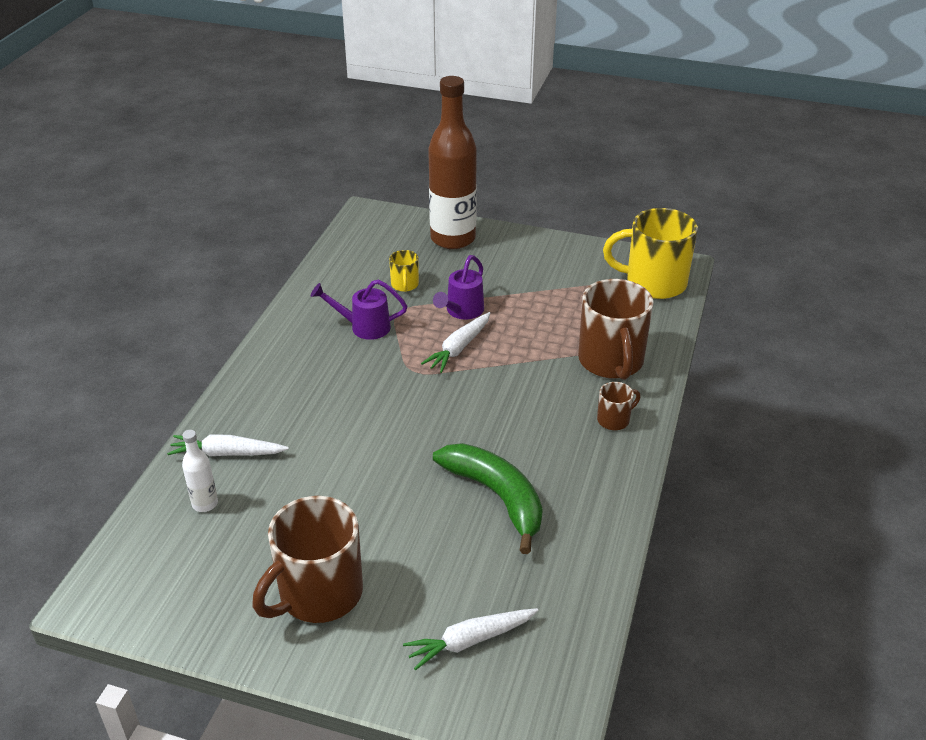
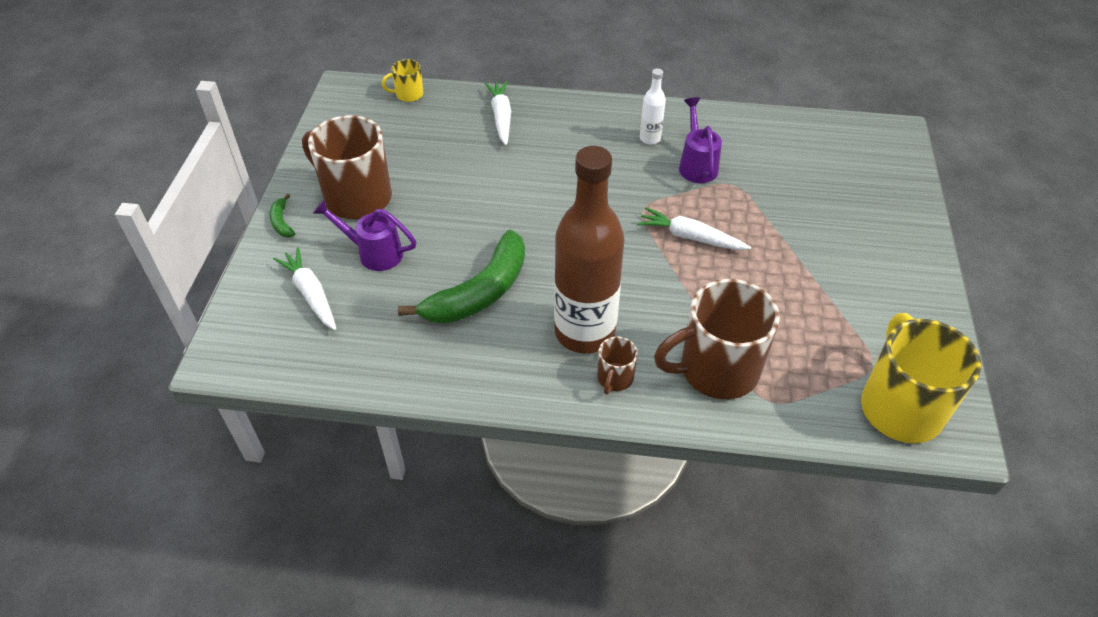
camera: 80 degrees right, 10 degrees up
(205, 504) = (443, 118): white bottle -> white bottle (650, 138)
(339, 672) = (282, 222): none -> green banana
(404, 285) = (780, 182): yellow mug -> yellow mug (408, 94)
(453, 239) = (887, 206): brown bottle -> brown bottle (584, 332)
(462, 311) = (754, 231): purple watering can -> purple watering can (374, 253)
(614, 420) = (614, 378): brown mug -> brown mug turned 60 degrees clockwise

